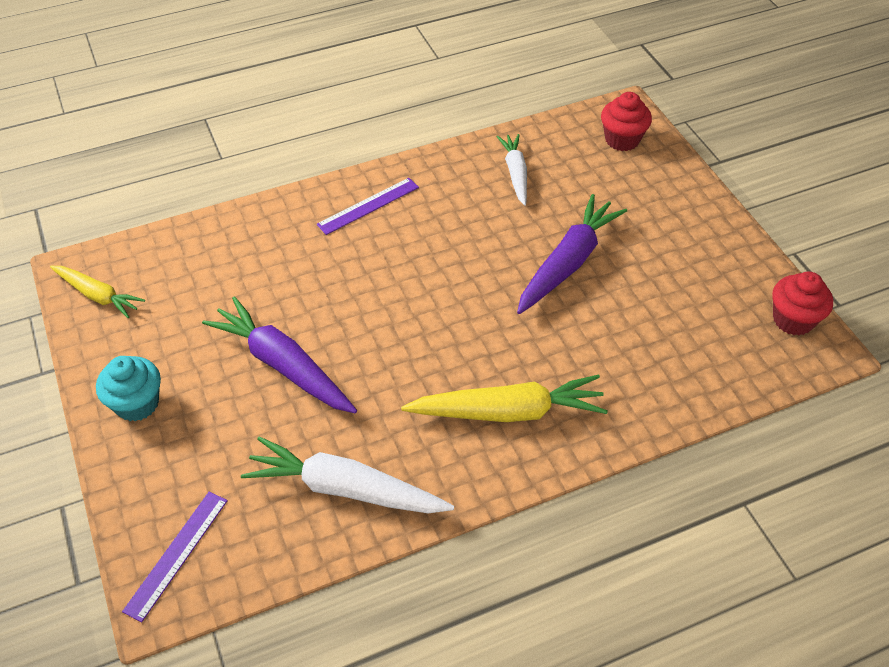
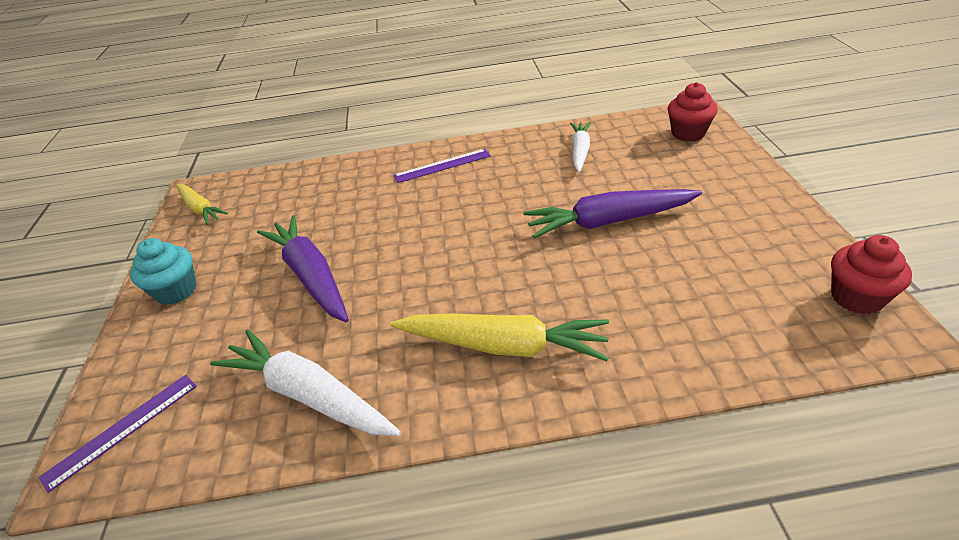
camera: 20 degrees right, 10 degrees down
(568, 262) = (609, 221): purple carrot -> purple carrot turned 150 degrees counterclockwise

